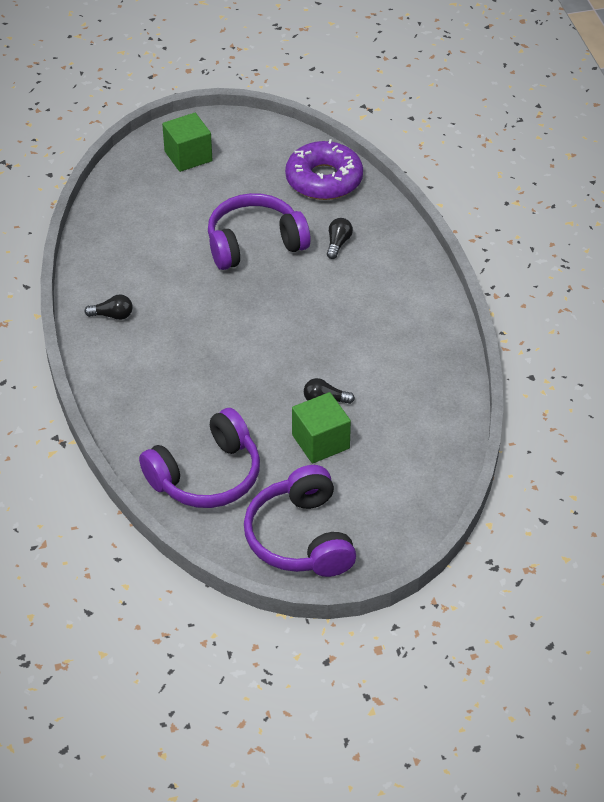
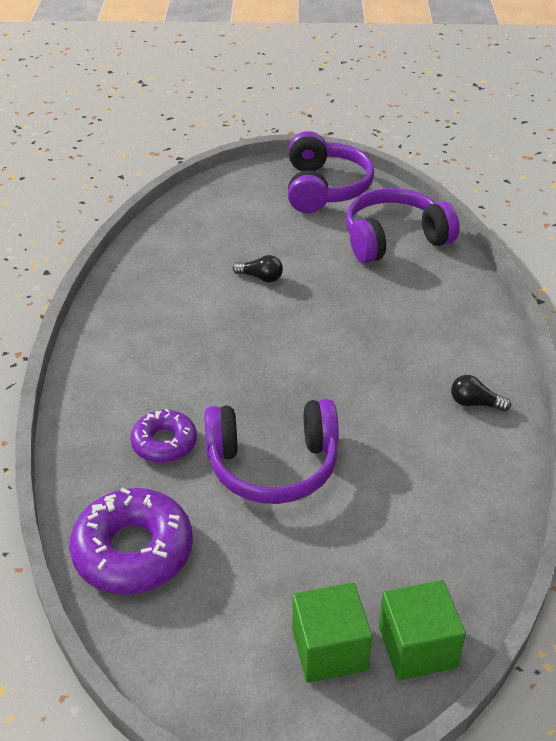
camera: 165 degrees left, 5 degrees down
(320, 442) = (280, 246): green cube -> green cube (417, 647)
(338, 243) = (164, 443): black light bulb -> purple donut

